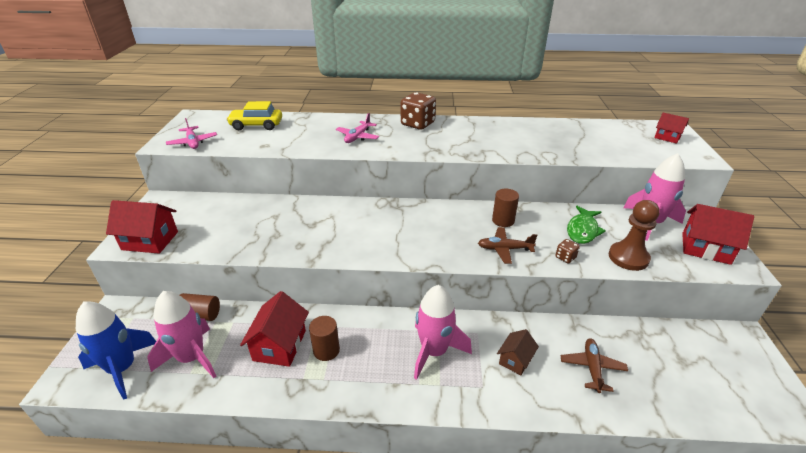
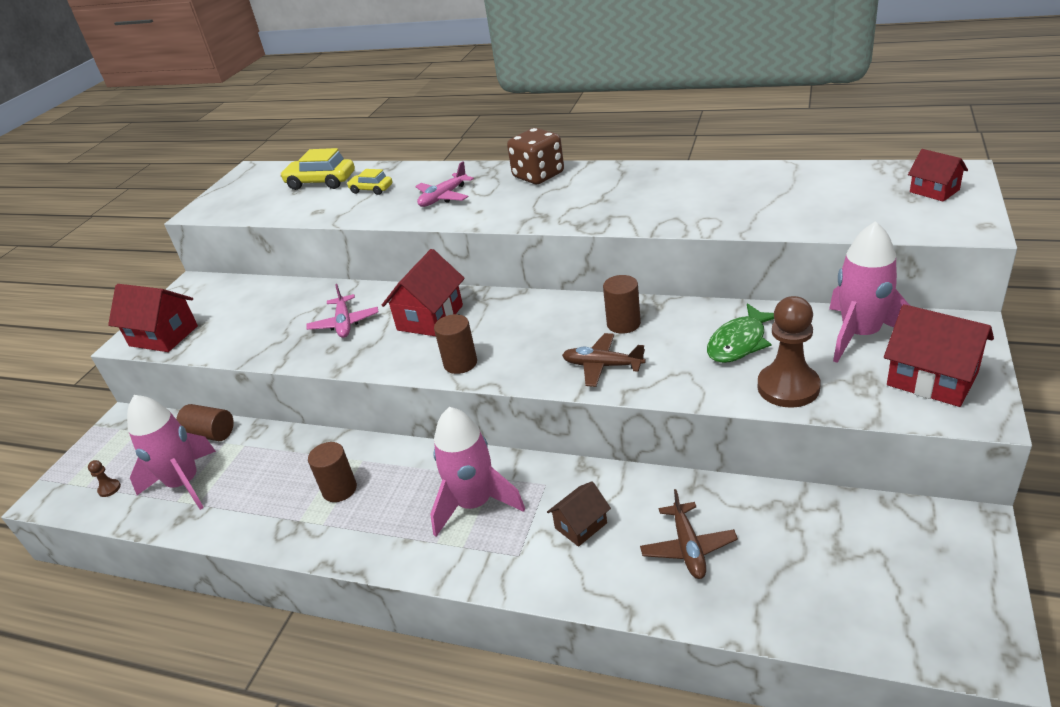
camera: 20 degrees right, 0 degrees up
(122, 368) = (109, 489): blue rocket -> brown pawn
(193, 142) = (234, 208): pink plane -> pink plane (344, 323)
(279, 345) = (287, 478): red house -> red house (430, 318)
(299, 131) = (371, 189): none -> yellow car
(404, 252) = (460, 363): none -> brown cylinder
(565, 257) = (687, 382): brown dice -> none
(592, 368) = (688, 547): brown plane -> brown plane turned 150 degrees clockwise

